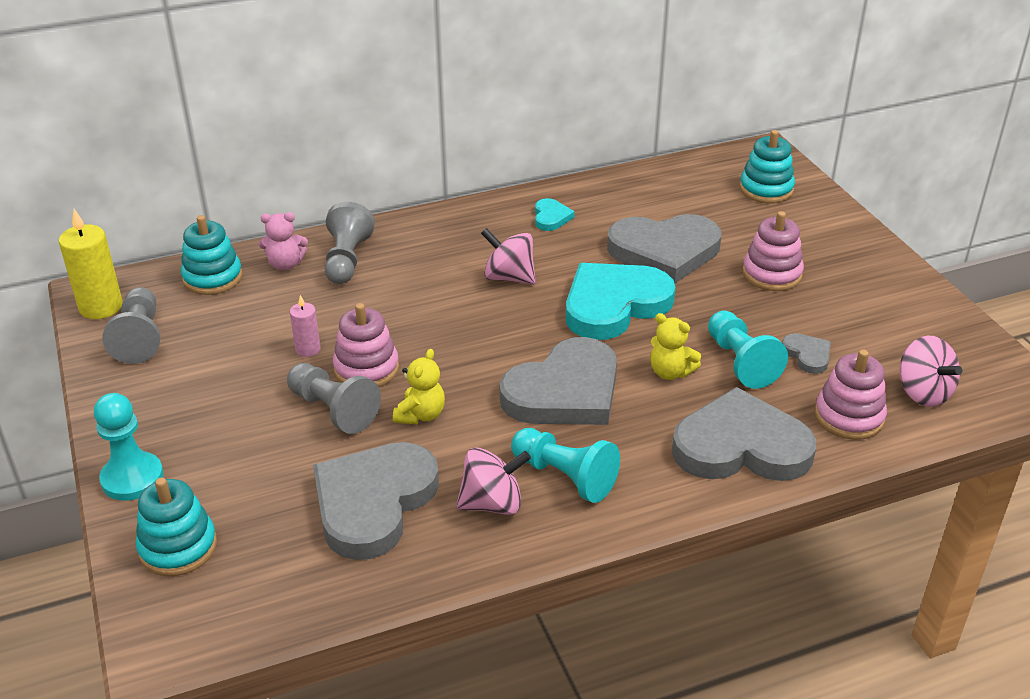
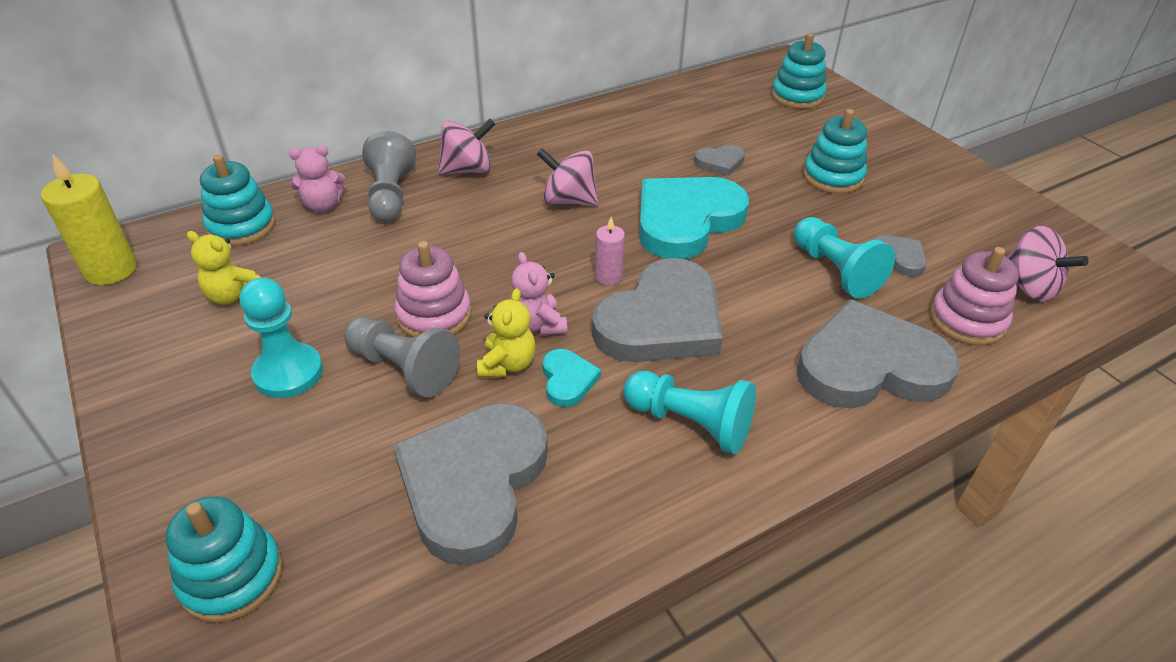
camera: 10 degrees left, 5 degrees up
(132, 478) = (163, 485): turquoise pawn -> turquoise pawn (288, 373)
(140, 338) = (161, 302): grey pawn -> none
(308, 349) = (362, 298): pink candle -> pink candle (608, 277)
(454, 385) = (538, 325): none -> pink teddy bear
(492, 503) = (616, 467): pink spinning top -> pink spinning top (467, 170)
(551, 217) = (596, 136): turquoise heart -> turquoise heart (567, 380)
(664, 251) = (720, 162): grey heart -> grey heart, size x0.44
(670, 372) = (767, 288): yellow teddy bear -> yellow teddy bear (233, 295)
(772, 274) = (833, 177): pink stacking toy -> turquoise stacking toy

